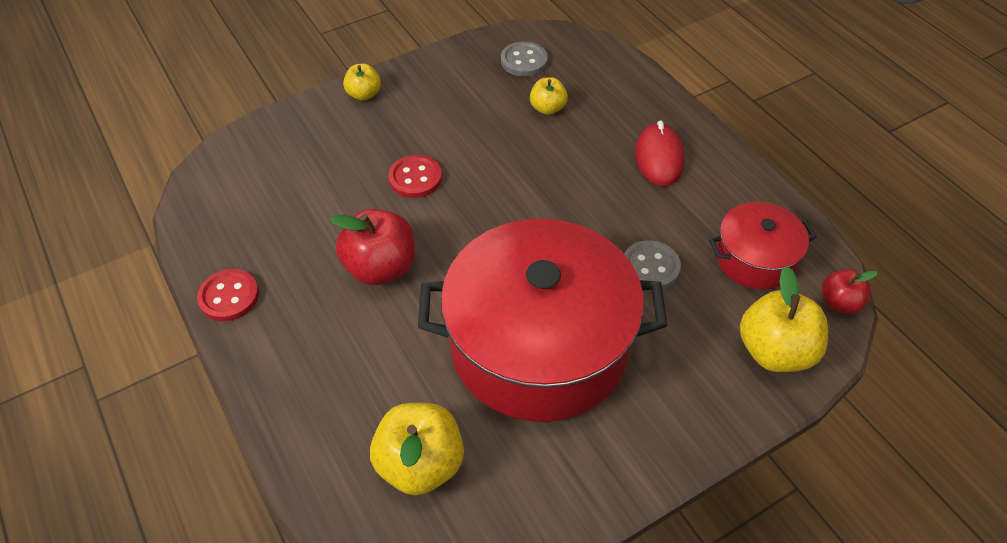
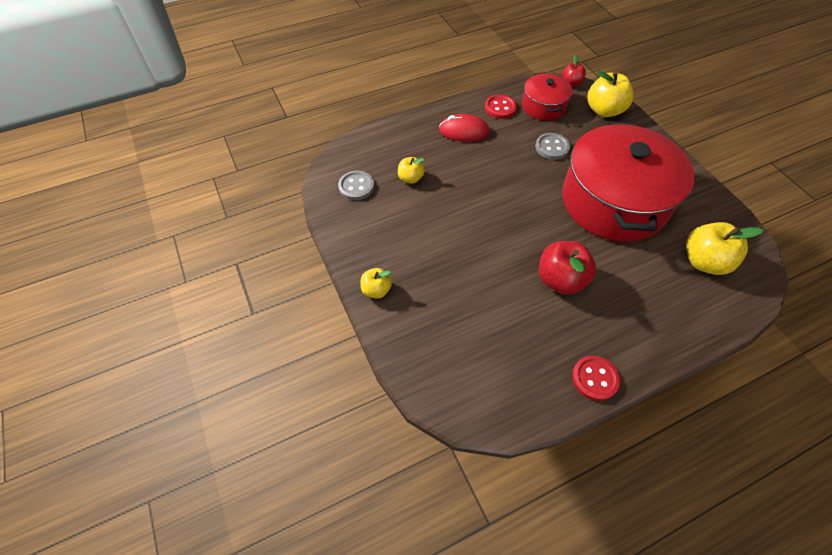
camera: 85 degrees left, 5 degrees up
(415, 178) = (475, 257): red button -> red button (500, 108)

